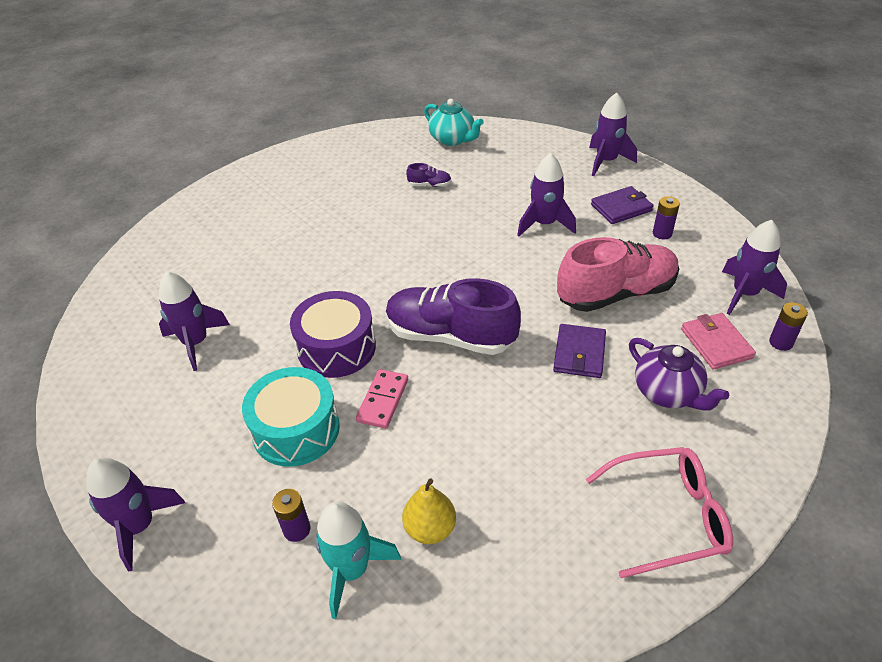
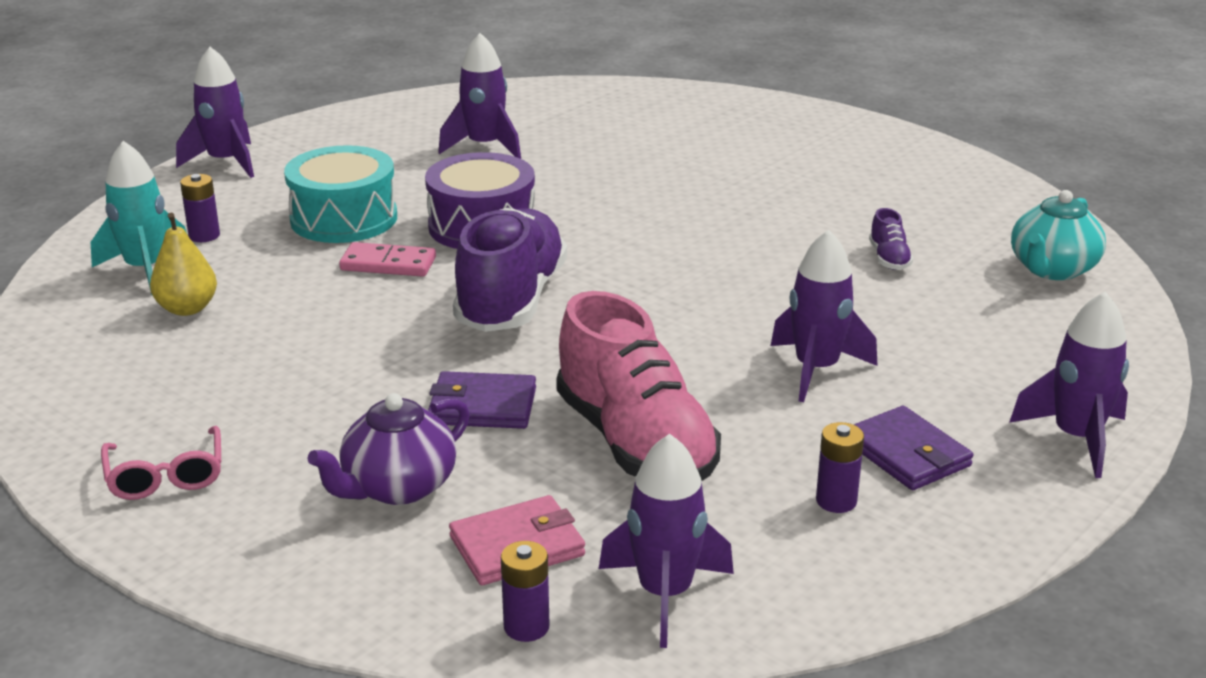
camera: 80 degrees right, 15 degrees down
(667, 516) = (166, 476): pink glasses -> pink glasses, size x0.66

